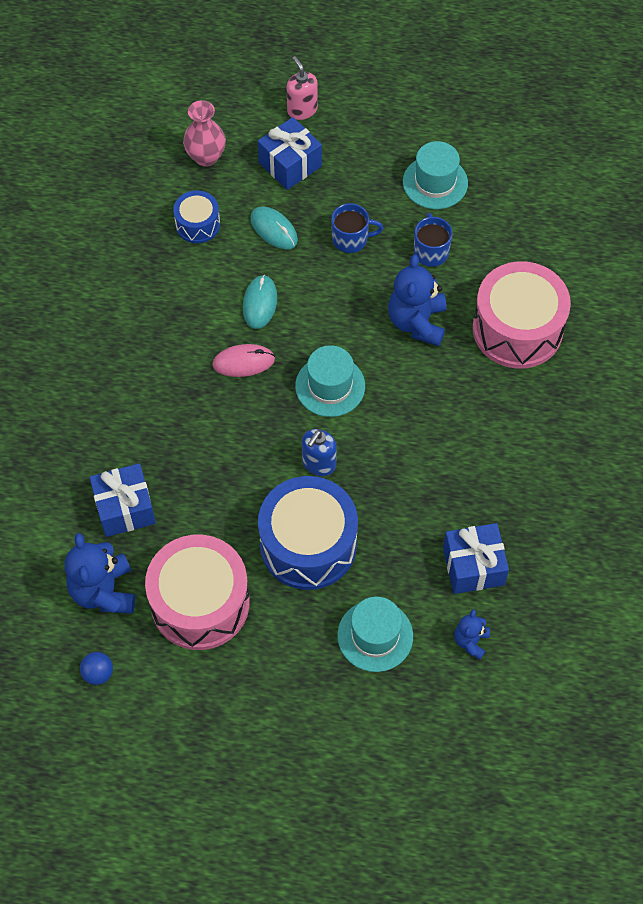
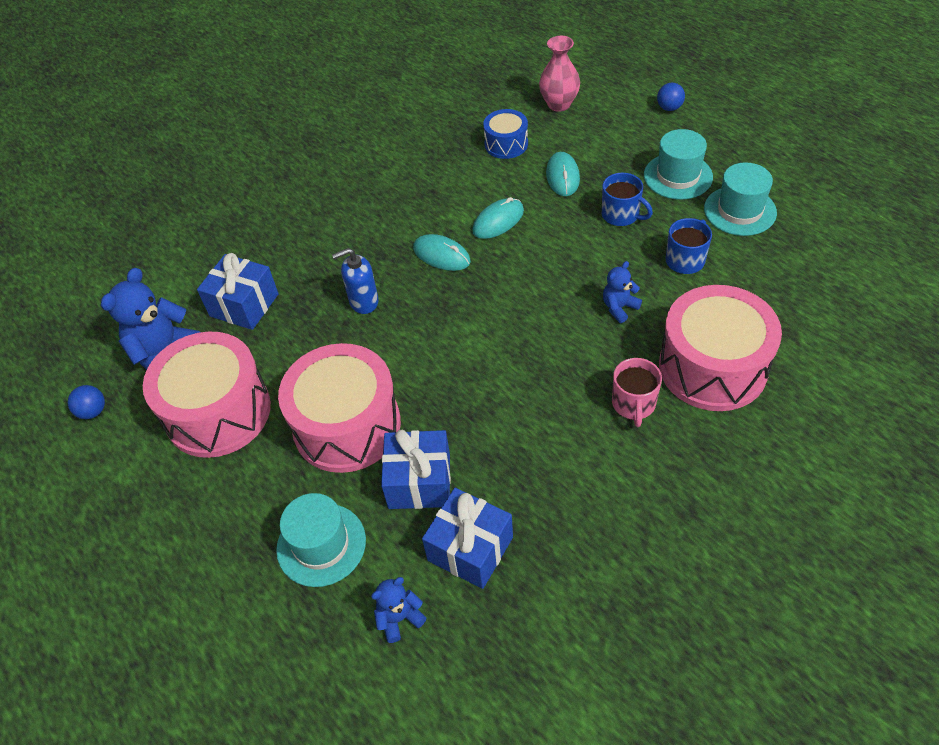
camera: 45 degrees right, 10 degrees down
(243, 362) = (441, 255): pink mouse -> turquoise mouse
(290, 164) = (622, 139): blue gift -> blue gift (419, 481)
(302, 110) = (669, 108): pink soap dispenser -> blue ball
(308, 544) = (347, 425): blue drum -> pink drum
(319, 463) = (422, 367): blue soap dispenser -> blue soap dispenser (363, 301)
(330, 386) = (493, 313): turquoise hat -> turquoise hat (678, 176)
(417, 322) = (619, 307): blue teddy bear -> blue teddy bear, size x0.54
(489, 392) = (633, 404): none -> pink mug

